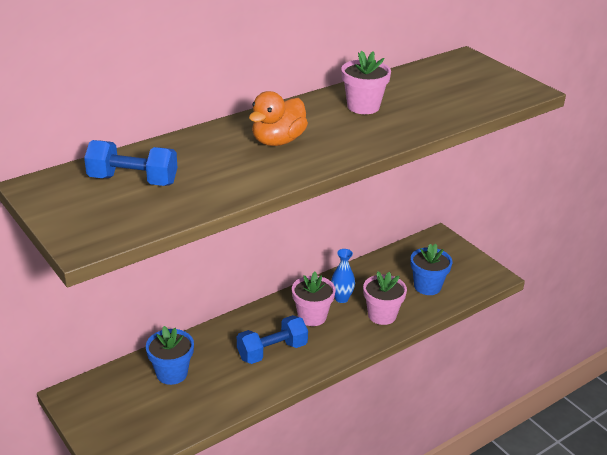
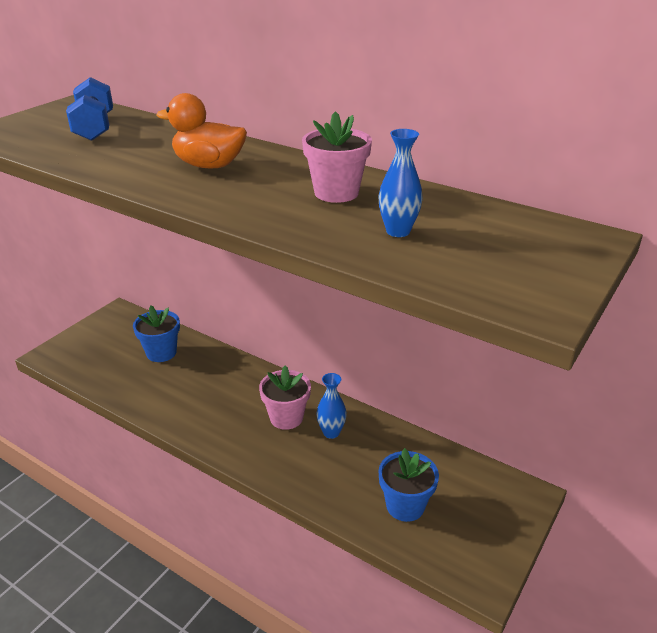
camera: 70 degrees right, 0 degrees up
(272, 351) = (216, 404): blue dumbbell -> none
(382, 315) = (320, 474): pink flower pot -> none
(431, 101) = (398, 231): none -> blue vase

